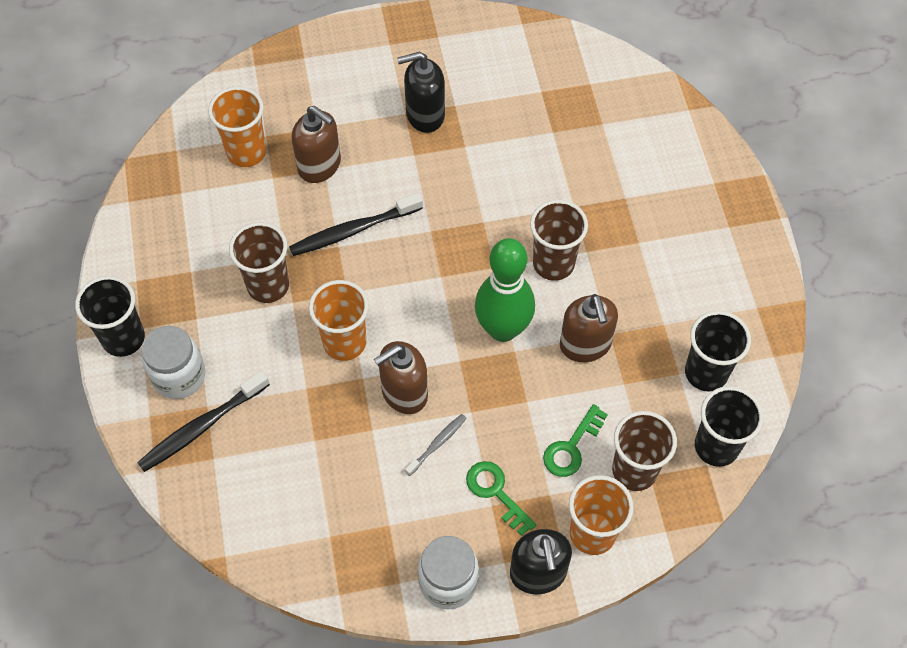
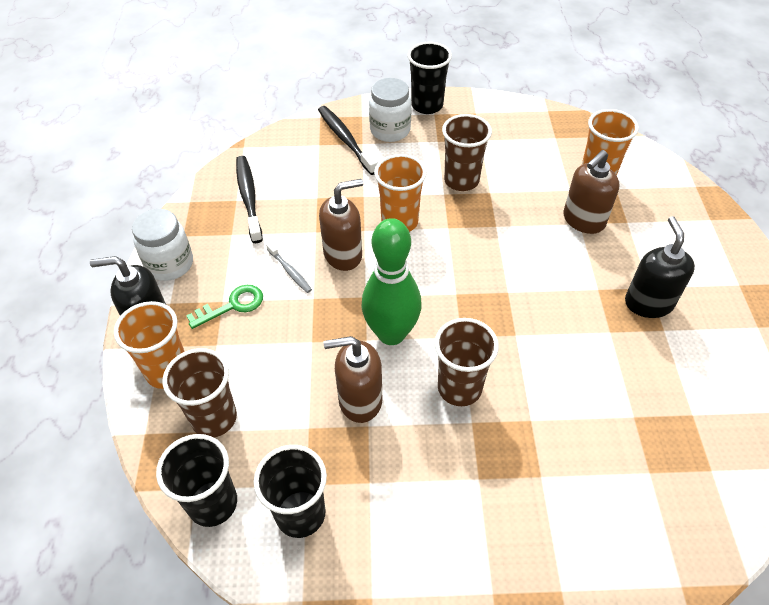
camera: 100 degrees right, 10 degrees down
(353, 230) = (511, 237): black toothbrush -> black toothbrush (248, 198)
(404, 393) = (343, 255): brown soap dispenser -> brown soap dispenser turned 90 degrees clockwise
(571, 447) = (255, 369): green key -> none

